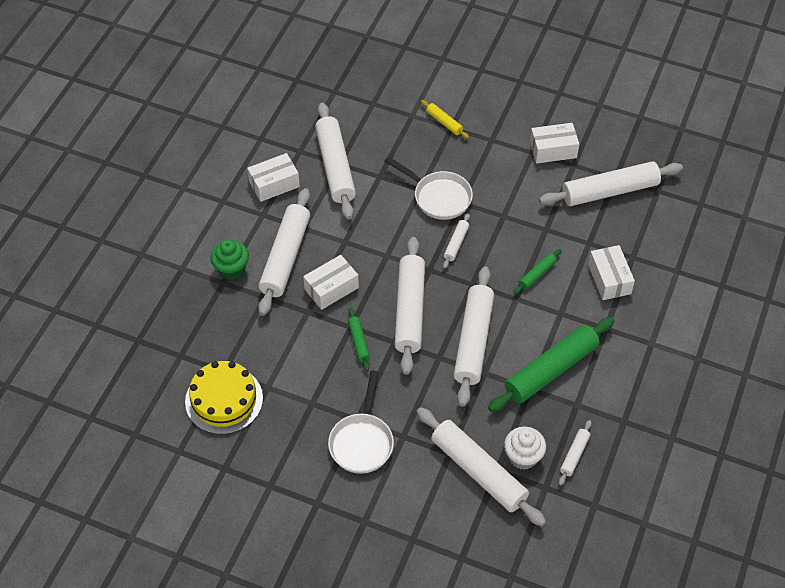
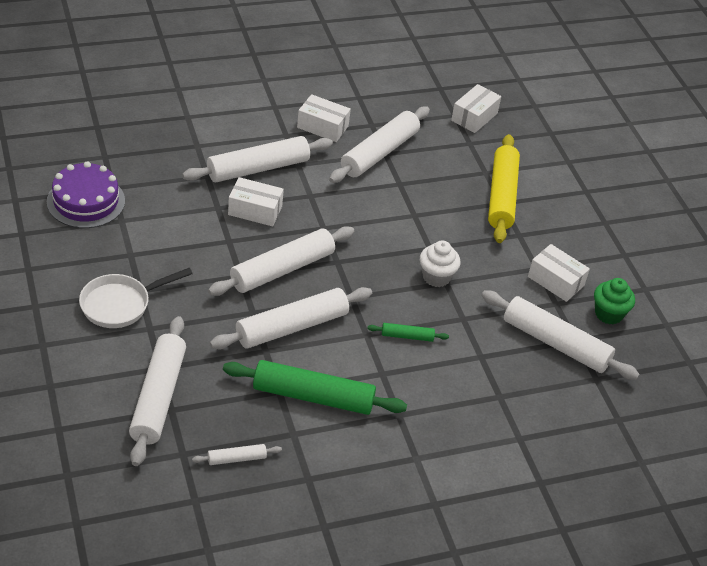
camera: 45 degrees right, 10 degrees down
(224, 400) = (86, 201): yellow cake -> purple cake
(231, 269) = (214, 144): green cupcake -> green cupcake (608, 314)
(359, 342) = (218, 253): green rolling pin -> none
(438, 197) = (419, 230): white pan -> none
(444, 122) = (501, 196): yellow rolling pin -> yellow rolling pin, size x2.18
(456, 243) = (382, 266): white rolling pin -> none
(523, 457) = (201, 421): white cupcake -> white cupcake (436, 277)
(609, 279) = (456, 391): white box -> white box (474, 117)

